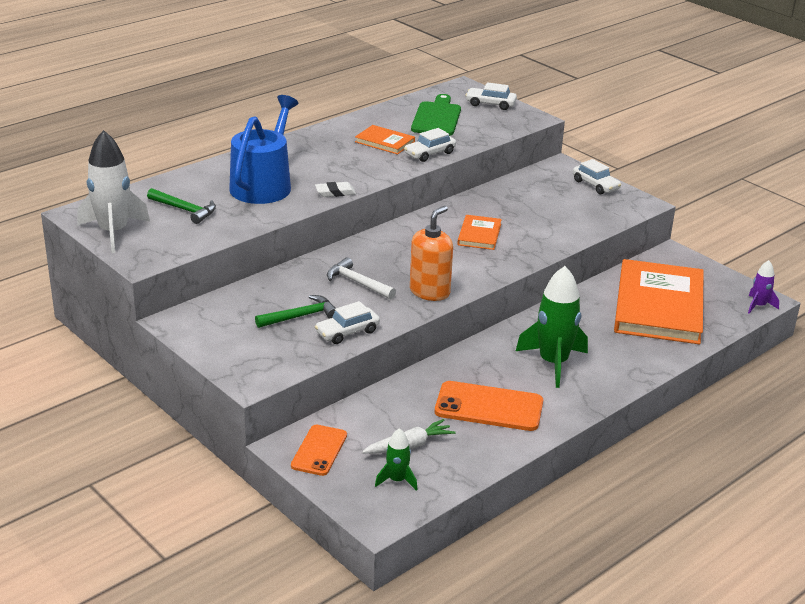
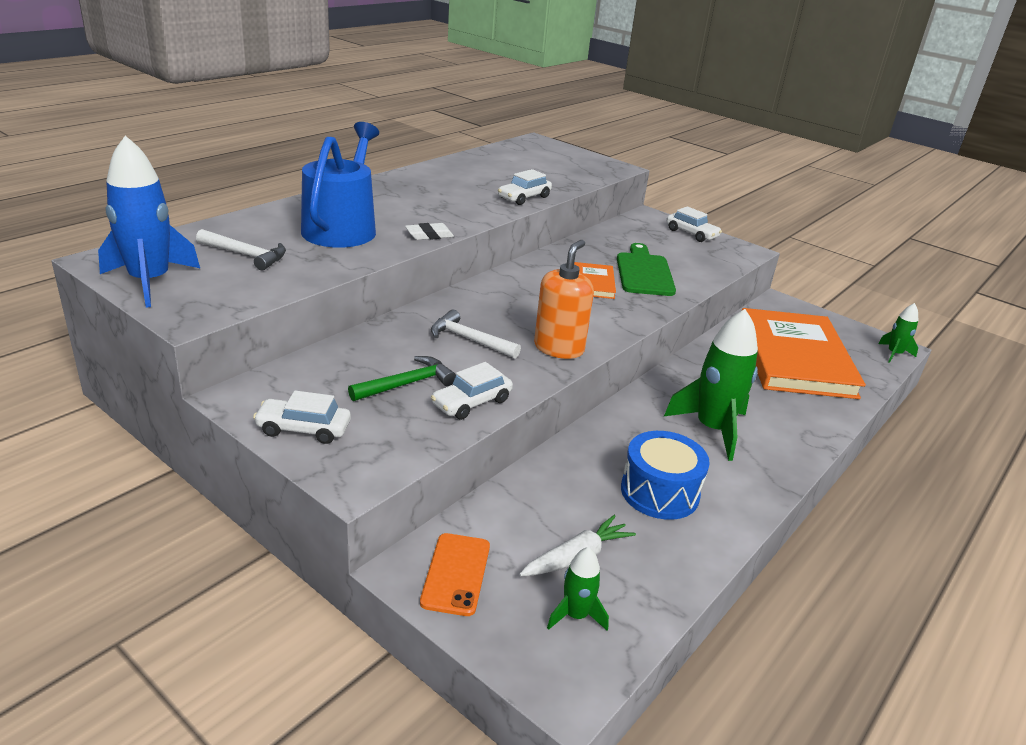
camera: 10 degrees left, 0 degrees up
(113, 232) = (150, 282): white rocket -> blue rocket
(184, 210) = (246, 255): green hammer -> white hammer
(384, 142) = (471, 186): orange book -> none
(437, 118) = (520, 166): green cutting board -> green cutting board (644, 272)
(489, 407) = (659, 492): orange phone -> blue drum
(490, 104) = (570, 155): white car -> white car (303, 429)
(758, 306) = (894, 354): purple rocket -> green rocket

